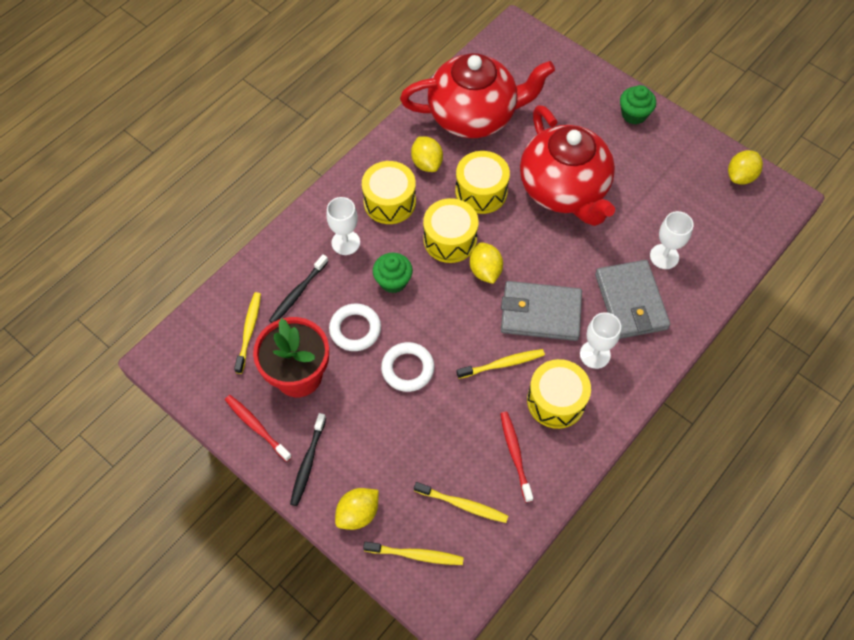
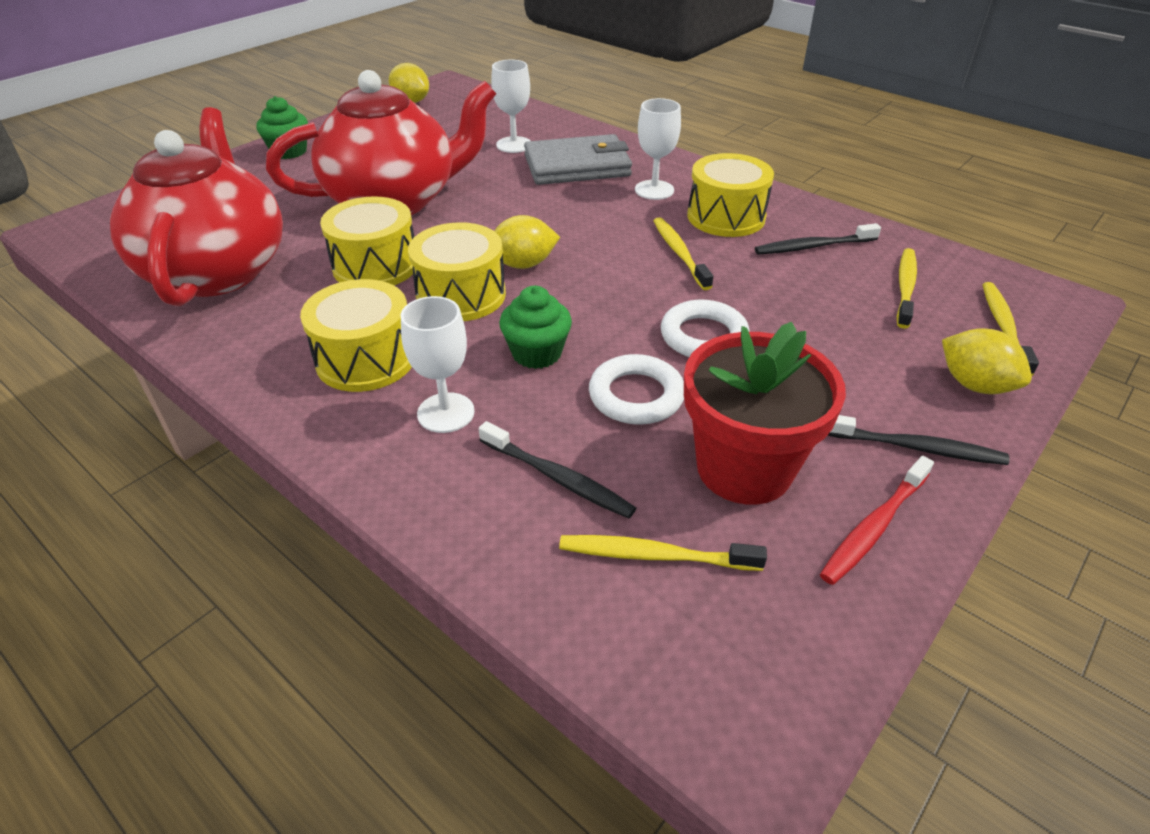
camera: 90 degrees left, 20 degrees down
(427, 163) = (296, 318): yellow lemon -> none
(515, 455) = (813, 246): red toothbrush -> black toothbrush
(540, 313) = (596, 223): grey wallet -> none

